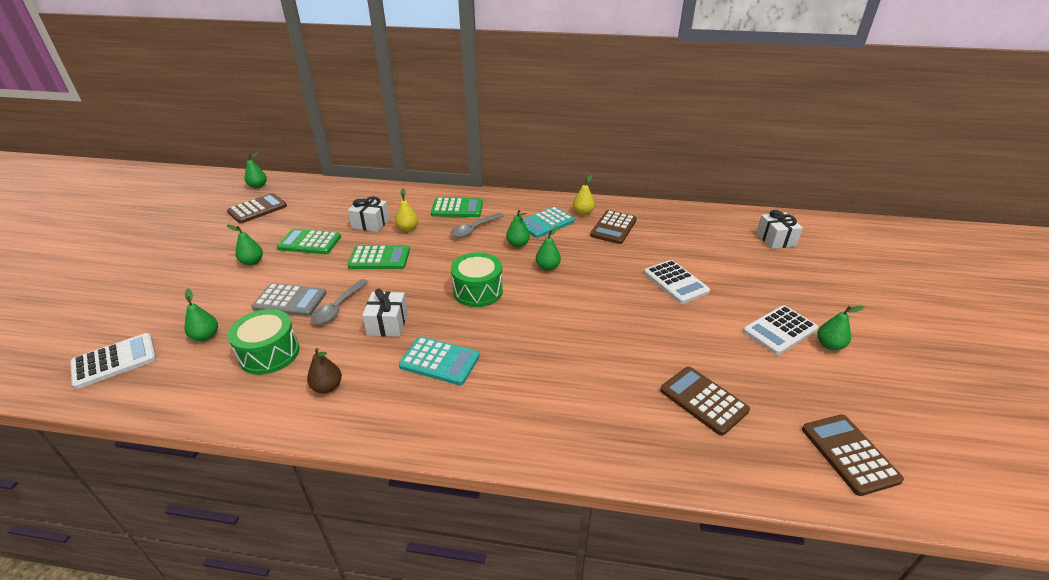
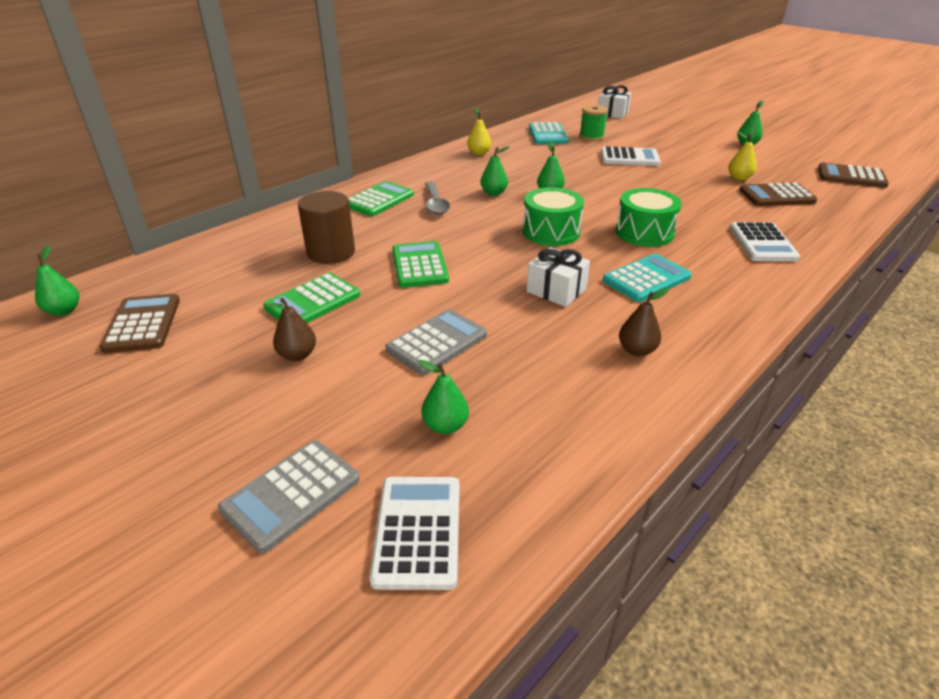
camera: 55 degrees left, 0 degrees up
(135, 311) = (291, 494): none -> grey calculator
(252, 262) = (297, 355): green pear -> brown pear
(269, 353) = (538, 378): green drum -> green drum (644, 232)
(338, 308) = (492, 313): grey spoon -> none
(370, 223) = (331, 252): white gift -> brown cylinder
(379, 258) = (419, 265): green calculator -> green calculator turned 45 degrees counterclockwise
(407, 228) = (378, 235): yellow pear -> yellow pear (739, 178)
(545, 223) = (474, 172): turquoise calculator -> turquoise calculator (547, 135)
(613, 228) = (522, 151): brown calculator -> none
(696, 248) = (591, 137): none -> green spool
(779, 330) = (719, 150): white calculator -> white calculator (762, 243)

